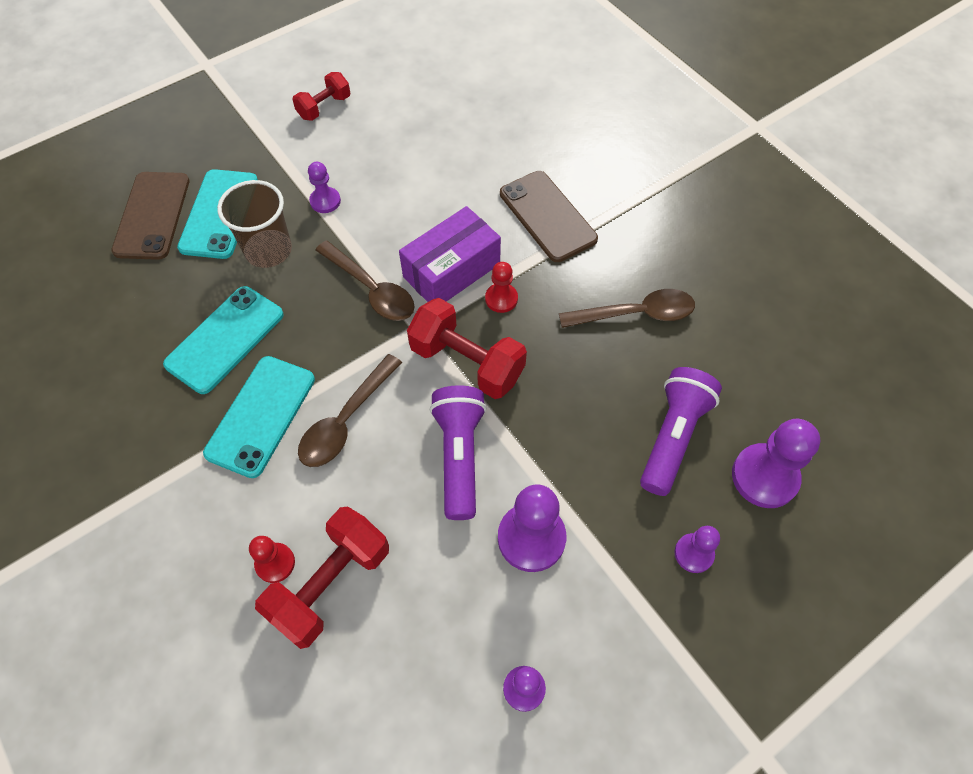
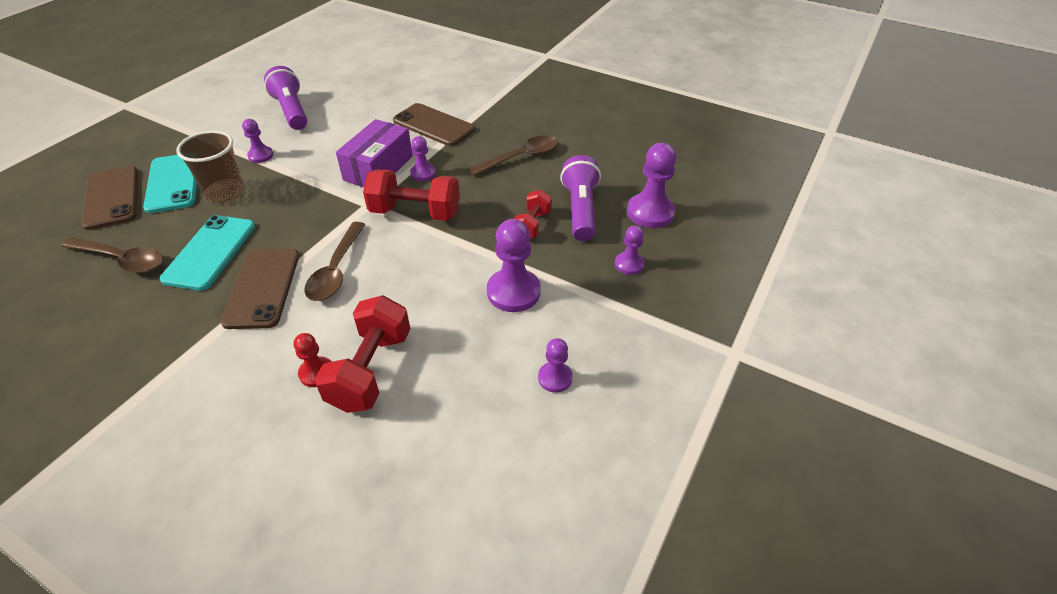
camera: 25 degrees left, 15 degrees down
(261, 416) = (262, 288): turquoise phone -> brown phone
(324, 107) = (236, 108): red dumbbell -> red dumbbell (532, 225)
(371, 289) = (321, 193): brown spoon -> brown spoon (122, 260)
(459, 455) = (436, 263): purple flashlight -> purple flashlight (291, 111)
(501, 299) = (423, 173): red pawn -> purple pawn

